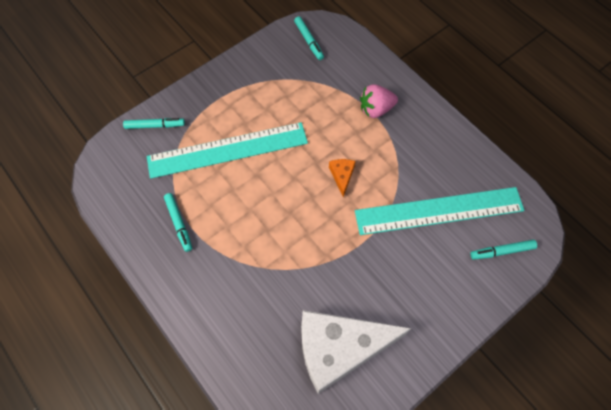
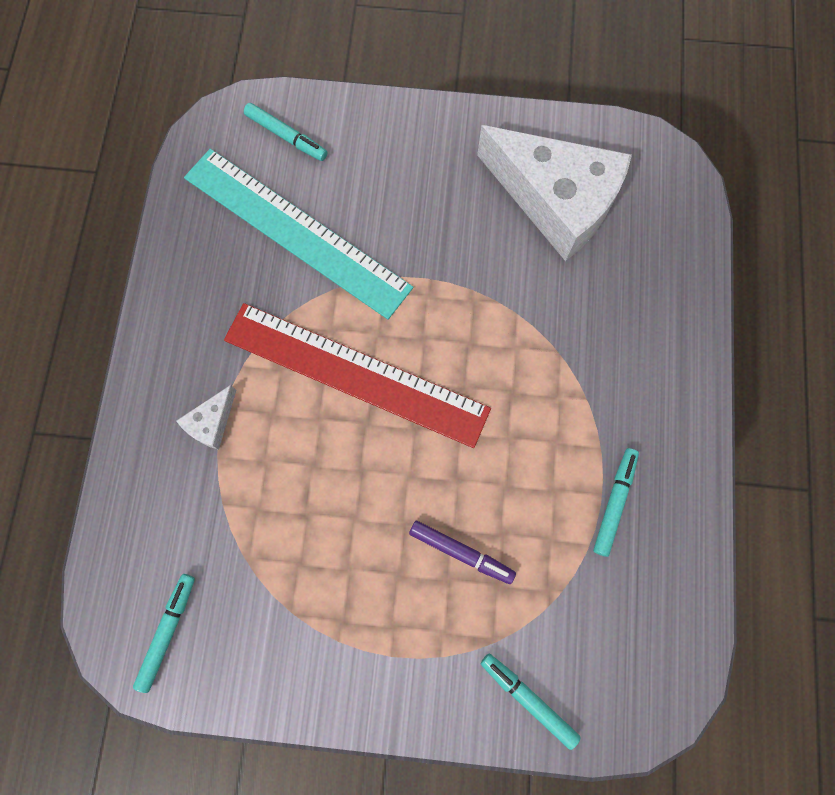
camera: 135 degrees left, 10 degrees up
(227, 150) = (461, 552): turquoise ruler -> purple marker
(342, 176) = (355, 374): orange cheese -> red ruler
(376, 109) = (211, 422): pink strawberry -> white cheese

